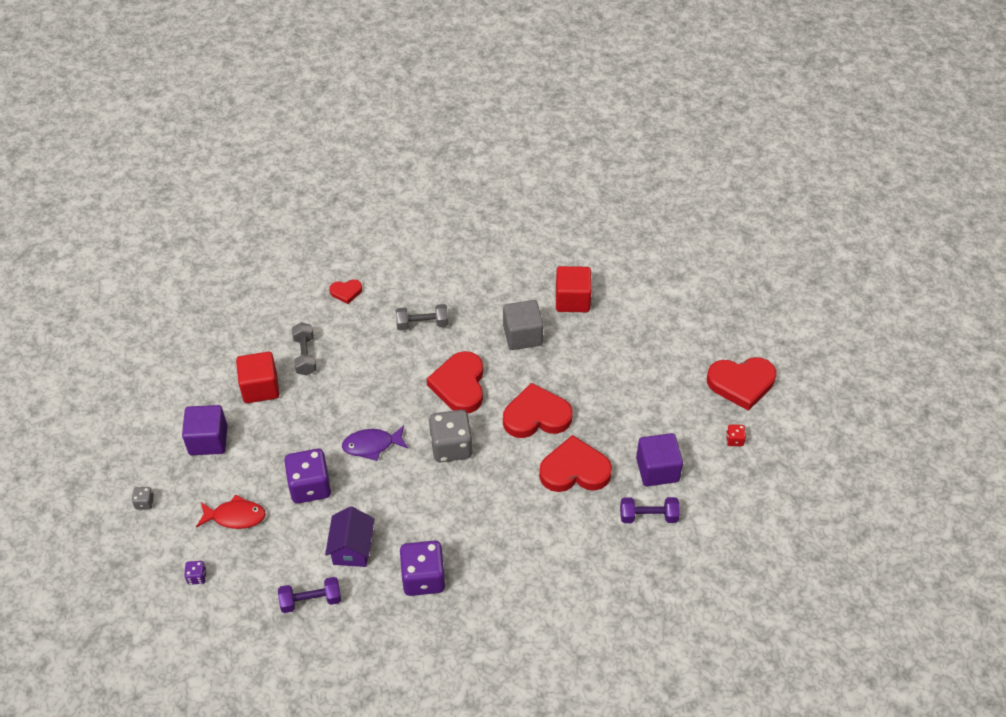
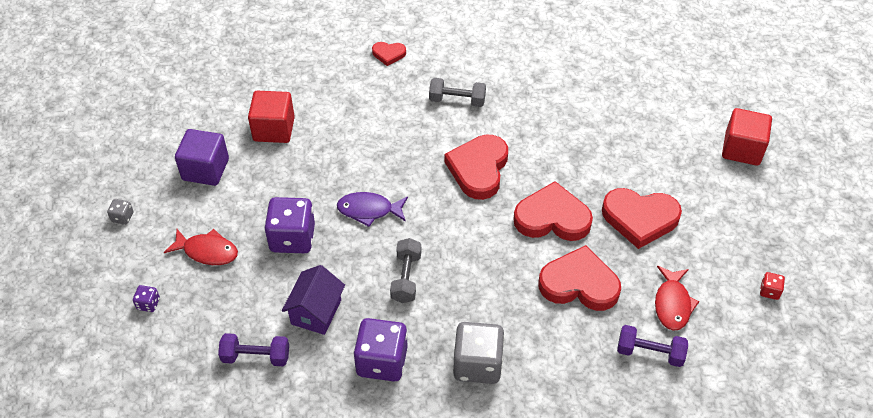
camera: 15 degrees right, 0 degrees up
(305, 355) = (328, 107): grey dumbbell -> grey dumbbell (406, 277)
(451, 447) = (452, 230): grey dice -> grey dice (477, 364)
(522, 335) = (559, 132): grey cube -> none
(572, 300) = (623, 107): red cube -> red cube (742, 149)
(657, 469) = (672, 304): purple cube -> red fish
(741, 383) = (791, 232): red heart -> red heart (640, 218)

